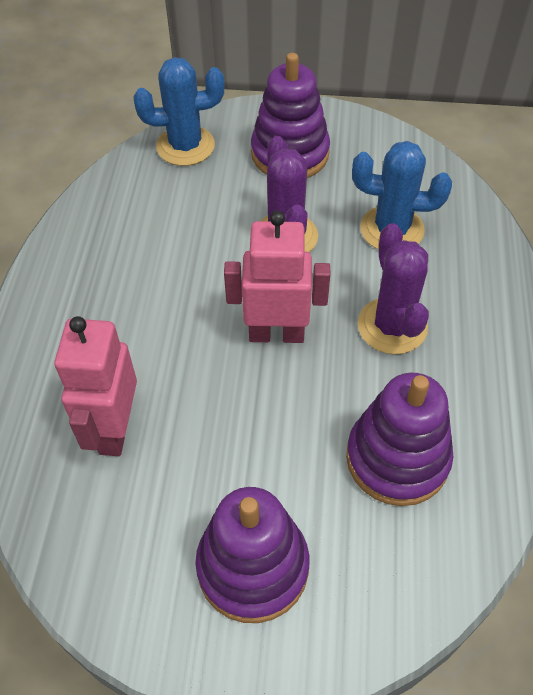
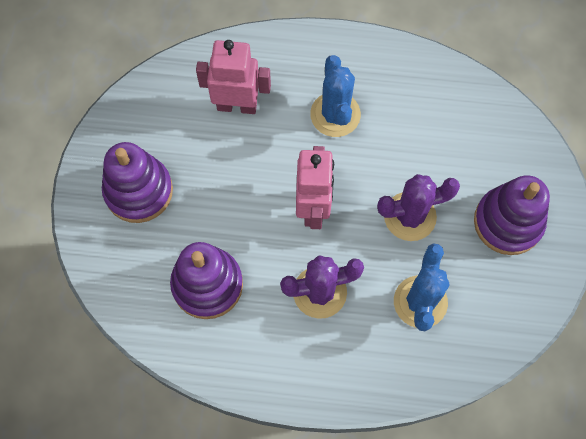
camera: 90 degrees right, 15 degrees up
(185, 146) = (512, 137): blue cactus -> blue cactus (335, 114)

